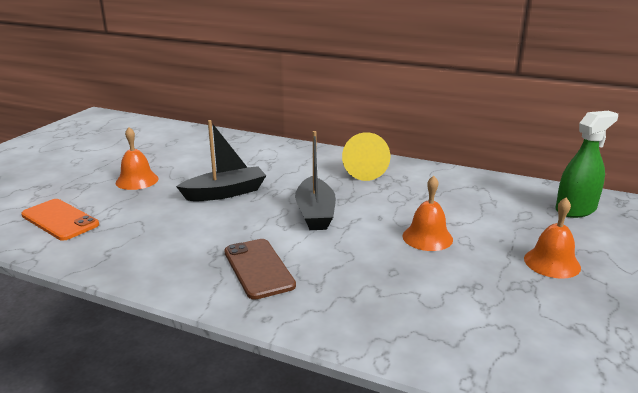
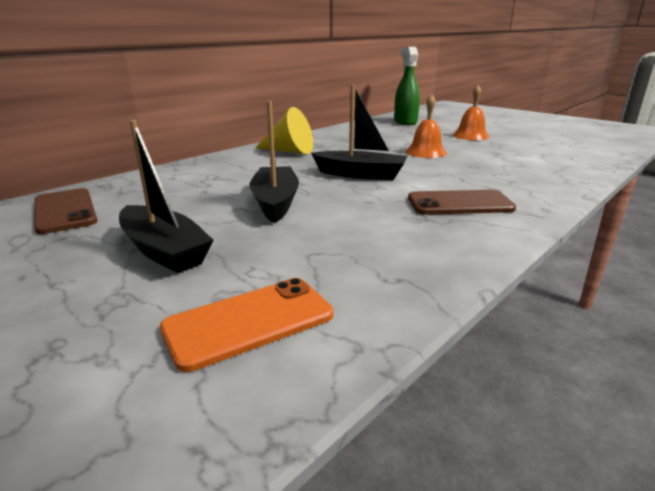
camera: 70 degrees left, 0 degrees up
(137, 180) = (164, 251): orange bell -> black boat
(185, 141) = (65, 211): none -> brown phone

